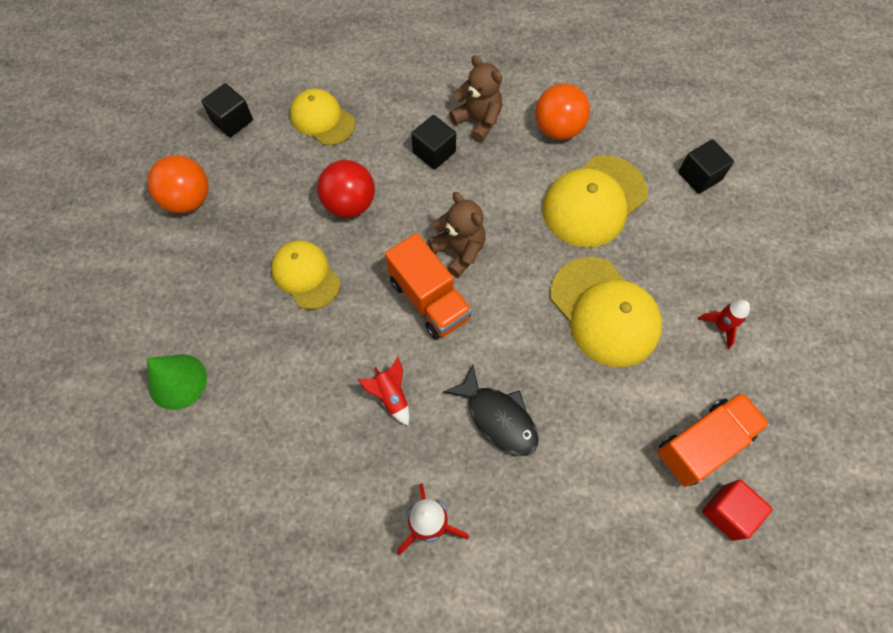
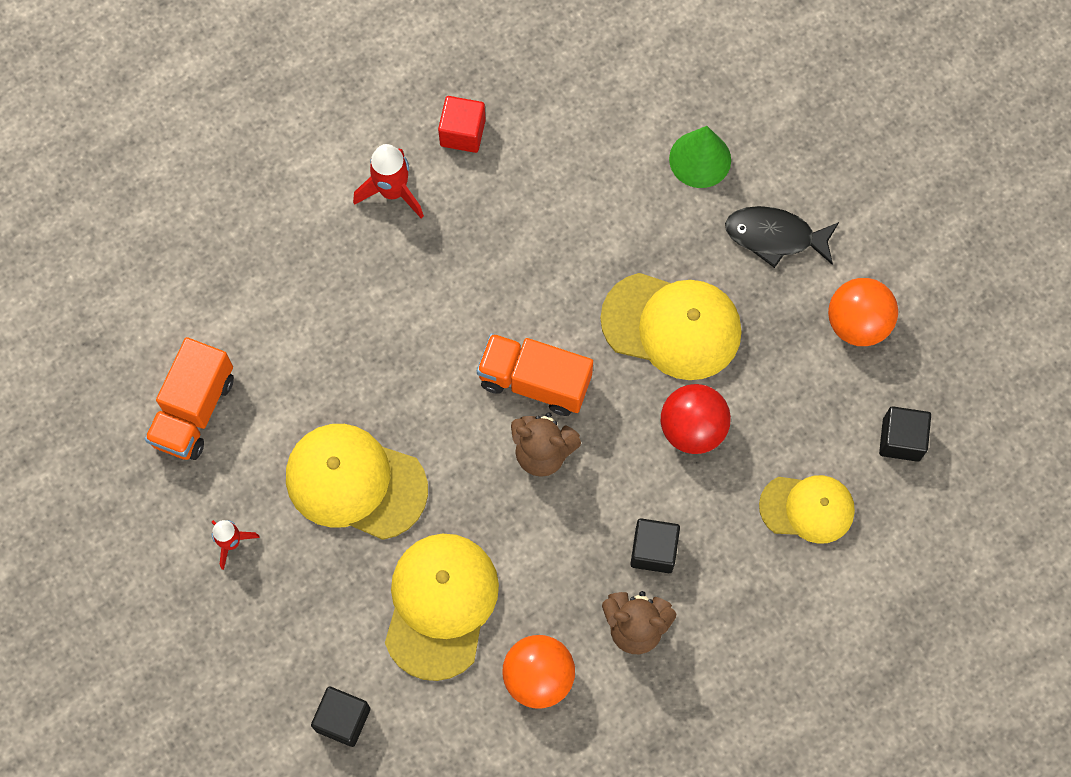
camera: 145 degrees right, 5 degrees up
(305, 275) = (672, 326): yellow cap -> yellow cap, size x1.54
(391, 396) = (502, 270): red rocket -> none
(498, 417) = (392, 314): black fish -> black fish (774, 236)
(728, 512) = (143, 364): red cube -> red cube (462, 132)

